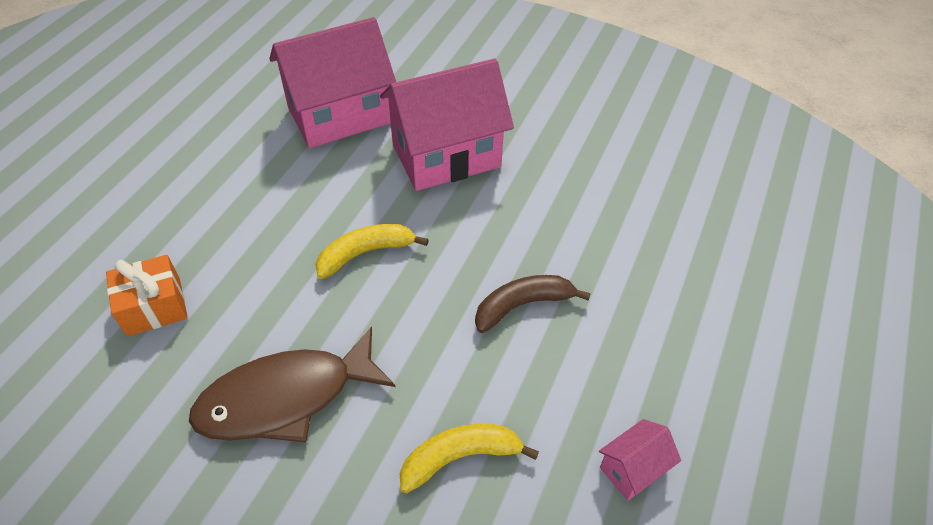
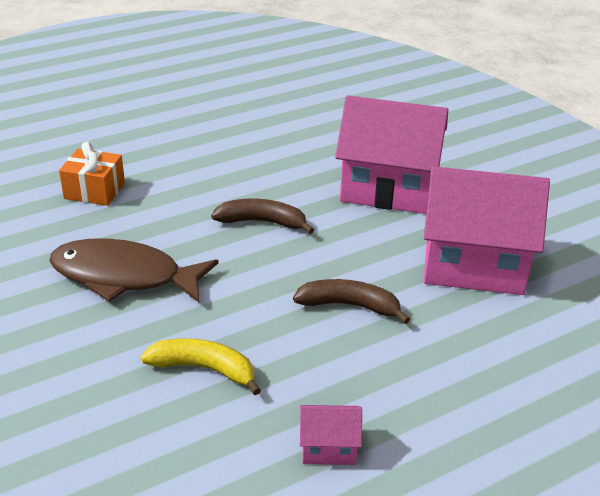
camera: 35 degrees right, 15 degrees down
(339, 115) = (329, 134): pink house -> pink house (473, 266)
(365, 253) = (262, 222): yellow banana -> brown banana

